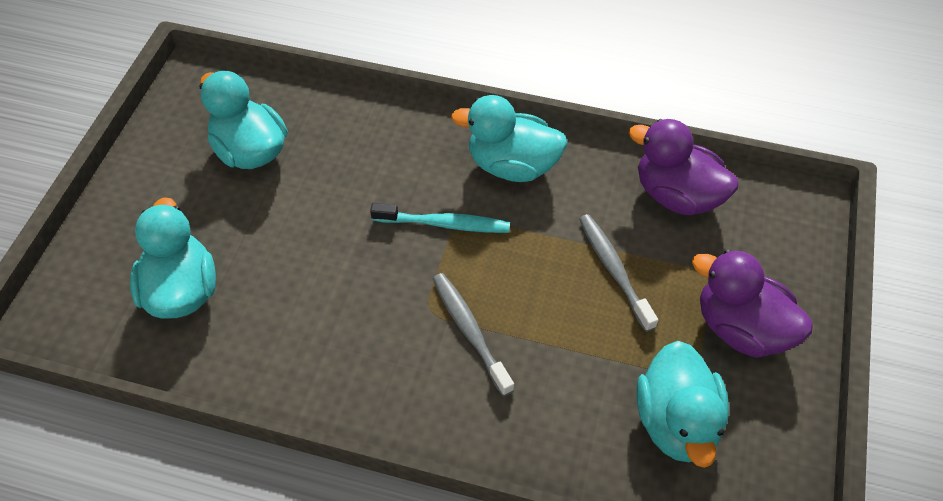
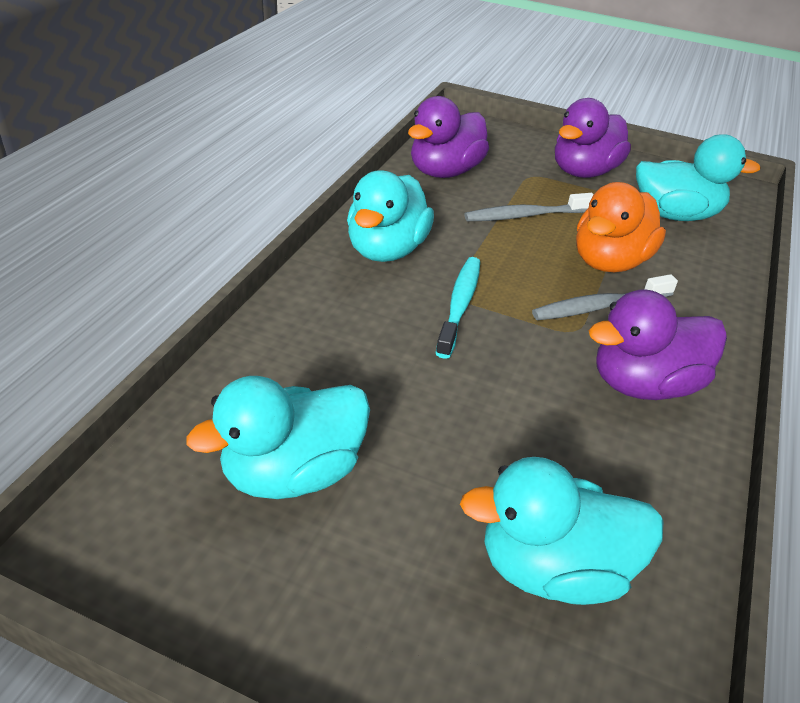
camera: 85 degrees left, 15 degrees down
(366, 359) = (644, 384): none -> purple duck
(550, 344) = (609, 262): none -> orange duck

